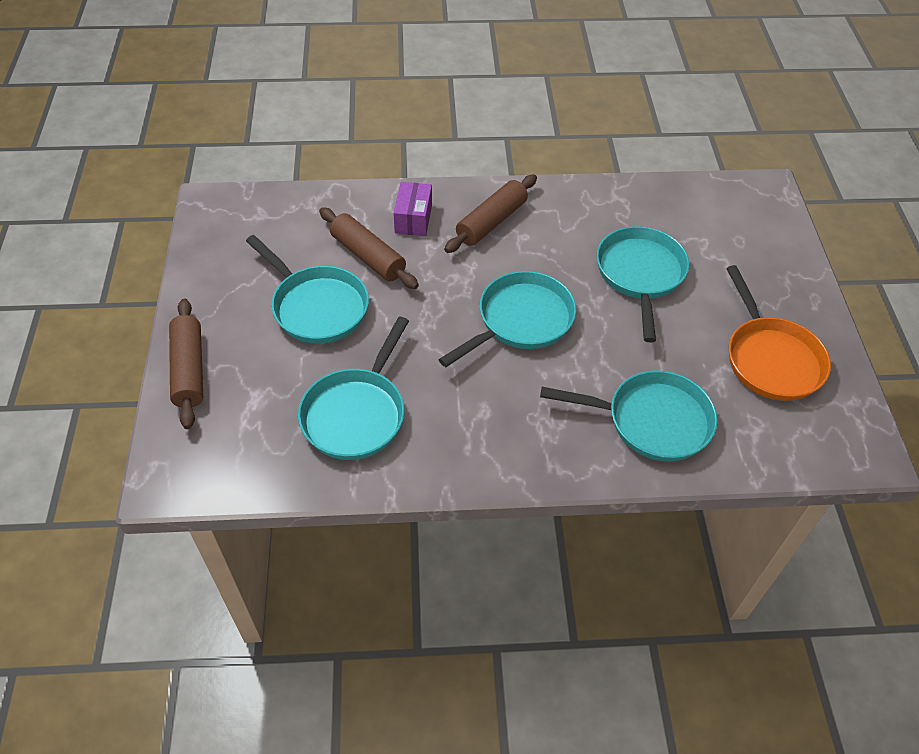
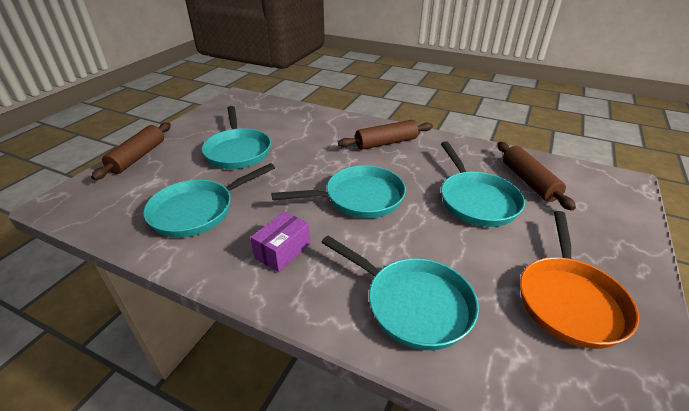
camera: 30 degrees right, 15 degrees down
(368, 256) = (293, 138): brown rolling pin -> brown rolling pin (529, 181)
(413, 219) = (337, 129): purple box -> purple box (283, 251)
(640, 275) = (476, 200): turquoise pan -> turquoise pan turned 135 degrees clockwise

